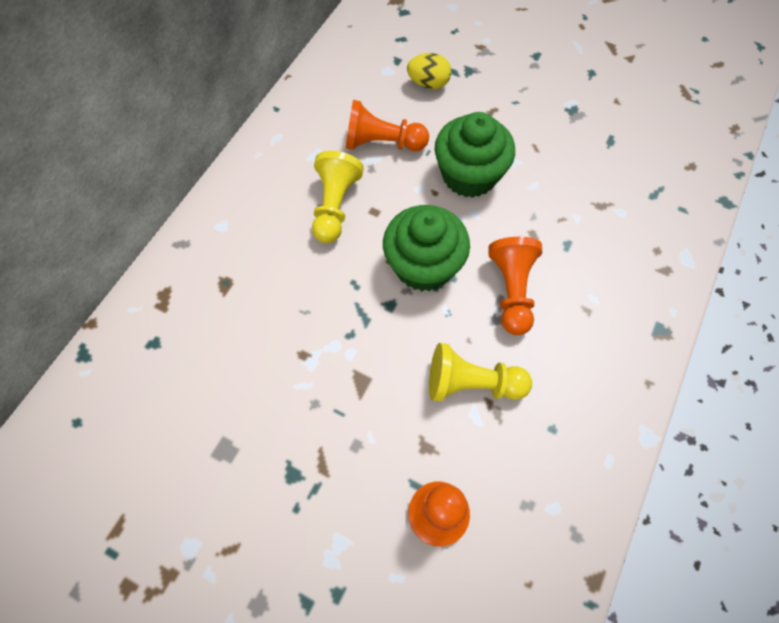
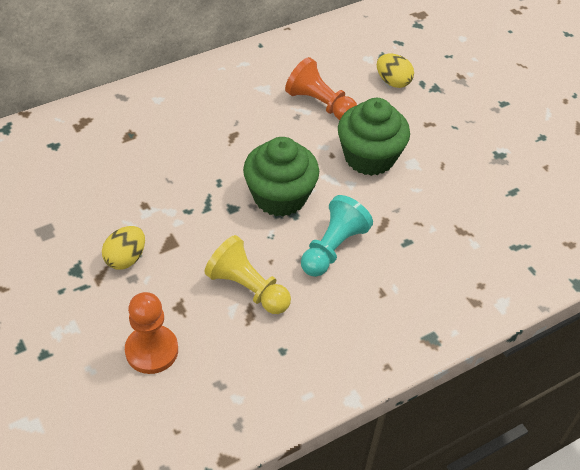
camera: 30 degrees right, 15 degrees down
(332, 428) = (126, 258): none -> yellow egg
(335, 206) = (248, 127): yellow pawn -> none
(511, 291) = (333, 248): orange pawn -> turquoise pawn

